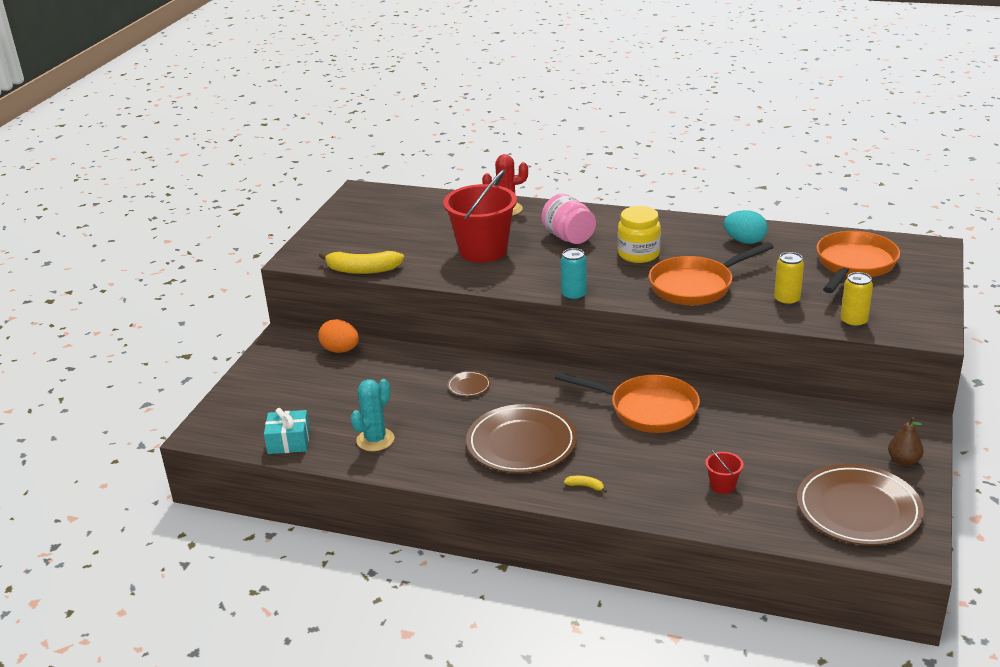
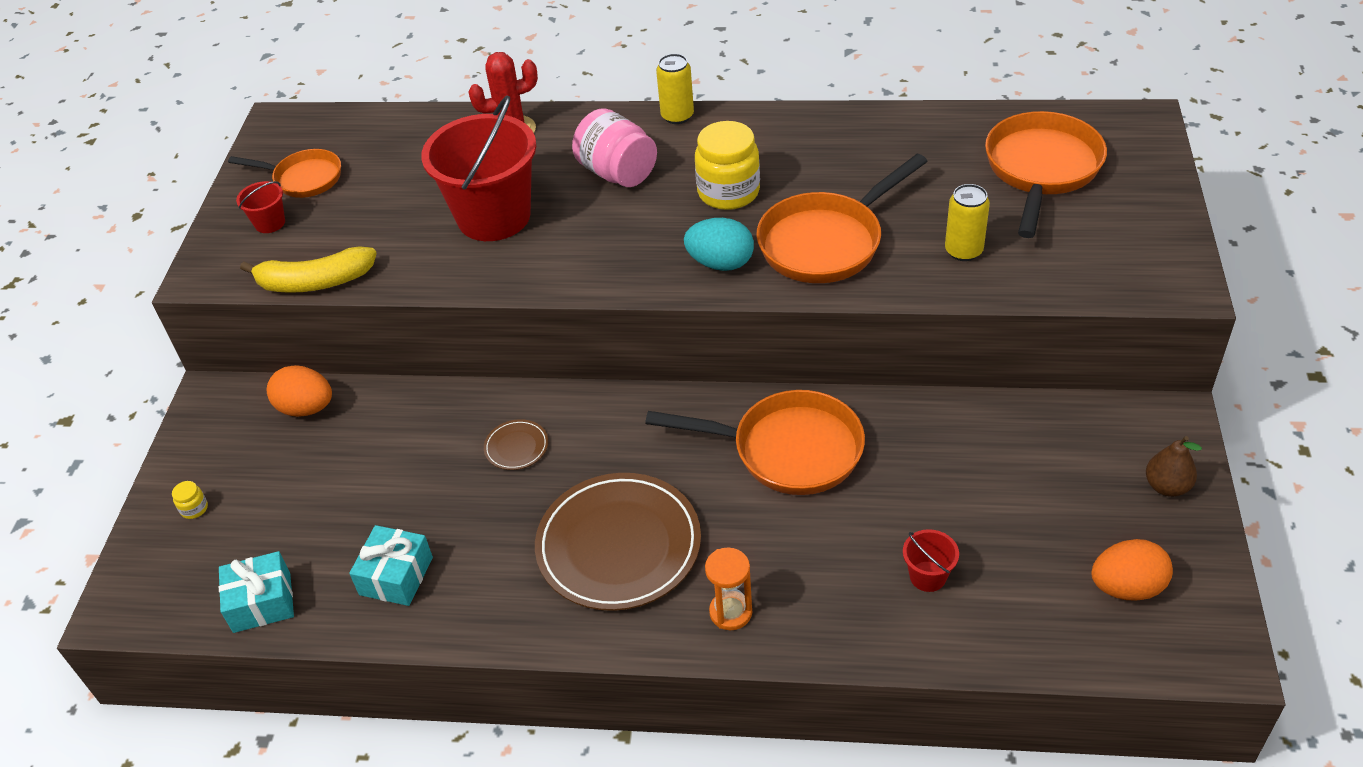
camera: 10 degrees left, 15 degrees up
(259, 391) = (194, 509): none -> yellow jar
(342, 239) = (270, 223): none -> red bucket
(368, 219) = (303, 178): none -> orange pan
(375, 440) = (396, 576): turquoise cactus -> turquoise gift
(574, 295) = (651, 287): turquoise can -> none
(585, 486) = (730, 612): yellow banana -> orange hourglass
(744, 241) = (876, 145): turquoise egg -> turquoise egg (720, 263)
(853, 321) = (1068, 278): yellow can -> yellow can (677, 116)
(858, 509) = (1126, 587): brown plate -> orange egg

